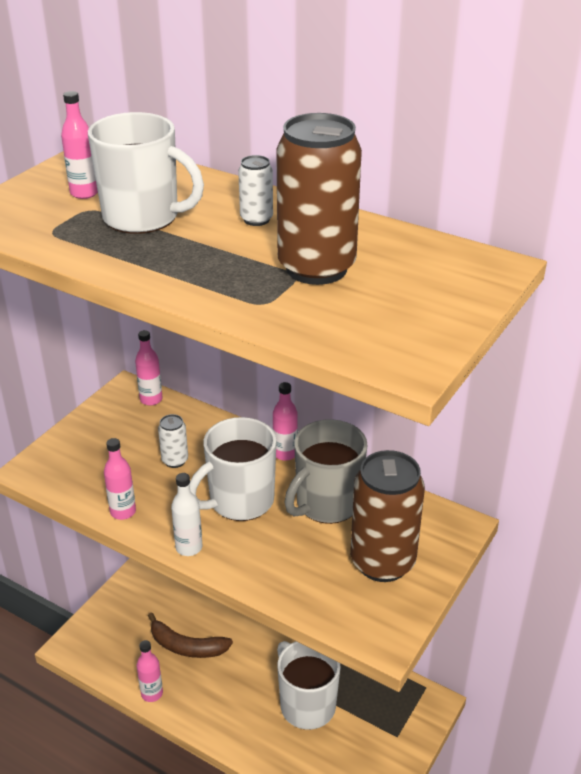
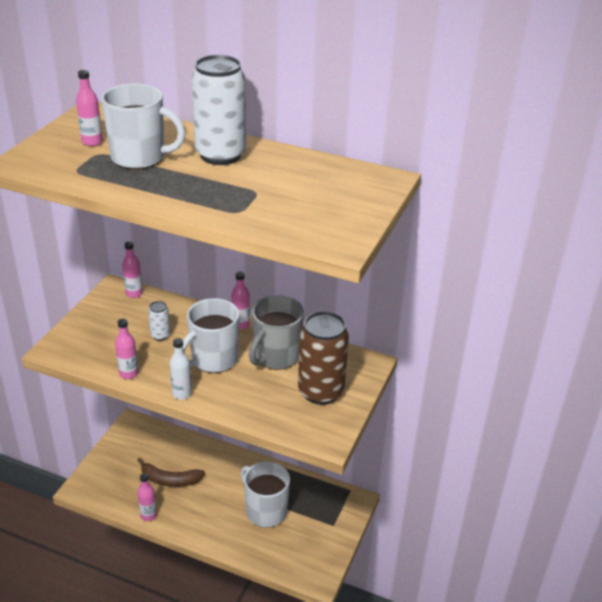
camera: 10 degrees left, 0 degrees up
(256, 219) = (220, 155): white can -> white can, size x2.18
(316, 268) = (269, 186): brown can -> none

